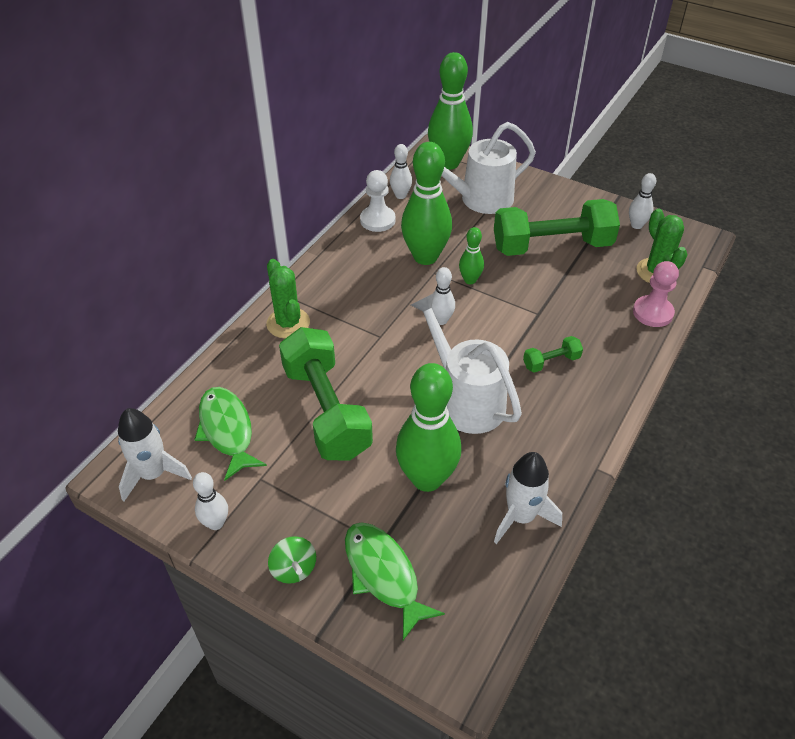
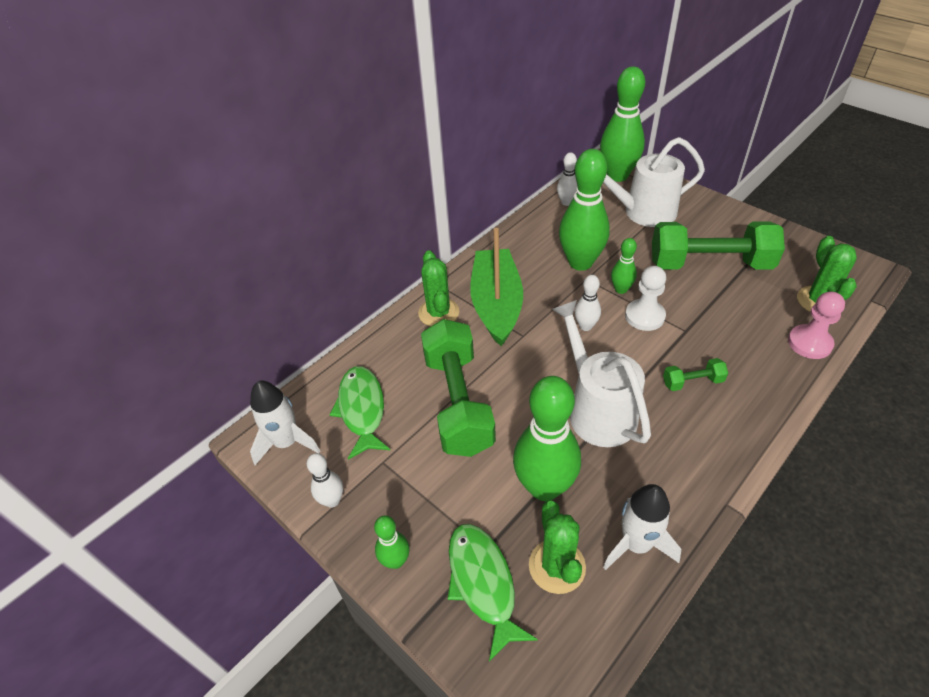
camera: 15 degrees right, 0 degrees up
(294, 569) = (395, 561): green spinning top -> green bowling pin
(347, 308) = (496, 304): none -> green boat
(377, 220) = (540, 223): white pawn -> white pawn (644, 316)
(451, 548) = (557, 566): none -> green cactus
(636, 225) = (802, 251): white bowling pin -> none

